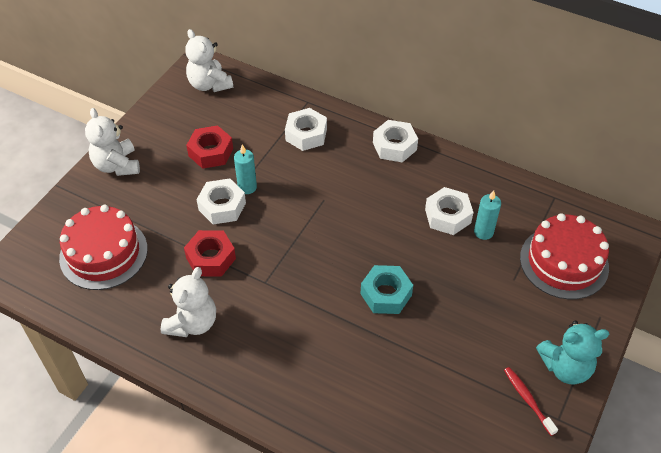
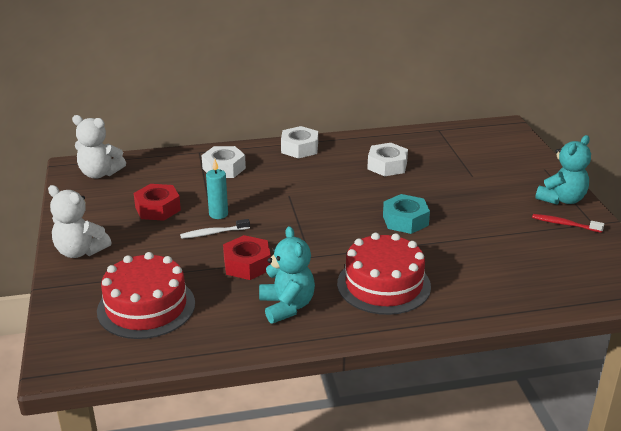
camera: 40 degrees left, 20 degrees down
(192, 323) = (287, 306): white teddy bear -> turquoise teddy bear
(222, 206) = (213, 233): white nut -> white toothbrush
(483, 232) = (421, 163): turquoise candle -> none
(564, 262) = (488, 155): red cake -> red cake (383, 285)

